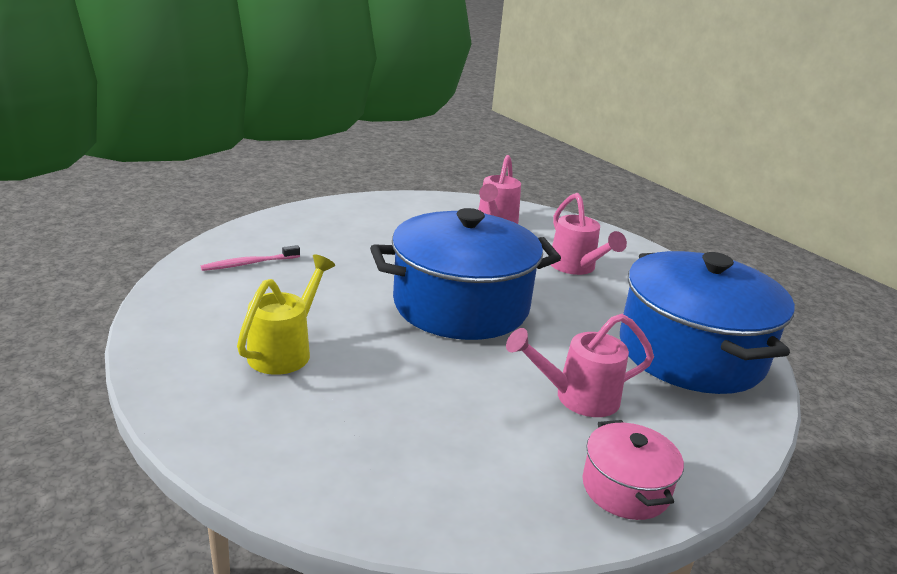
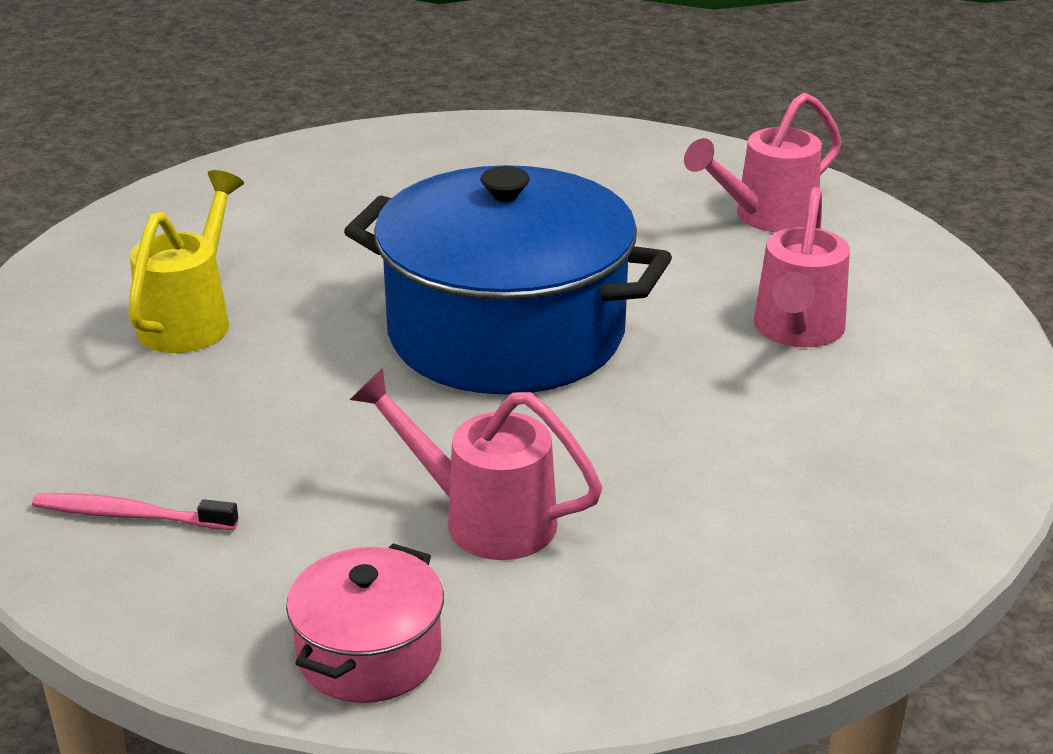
camera: 40 degrees right, 5 degrees up
(249, 263) = (295, 190): pink toothbrush -> pink toothbrush (130, 515)
(285, 350) = (191, 319): yellow watering can -> yellow watering can turned 45 degrees counterclockwise
(690, 353) = (785, 529): blue pot -> none

